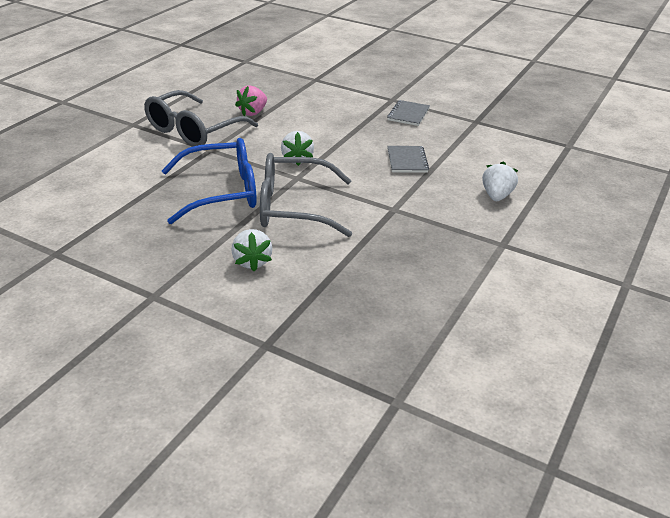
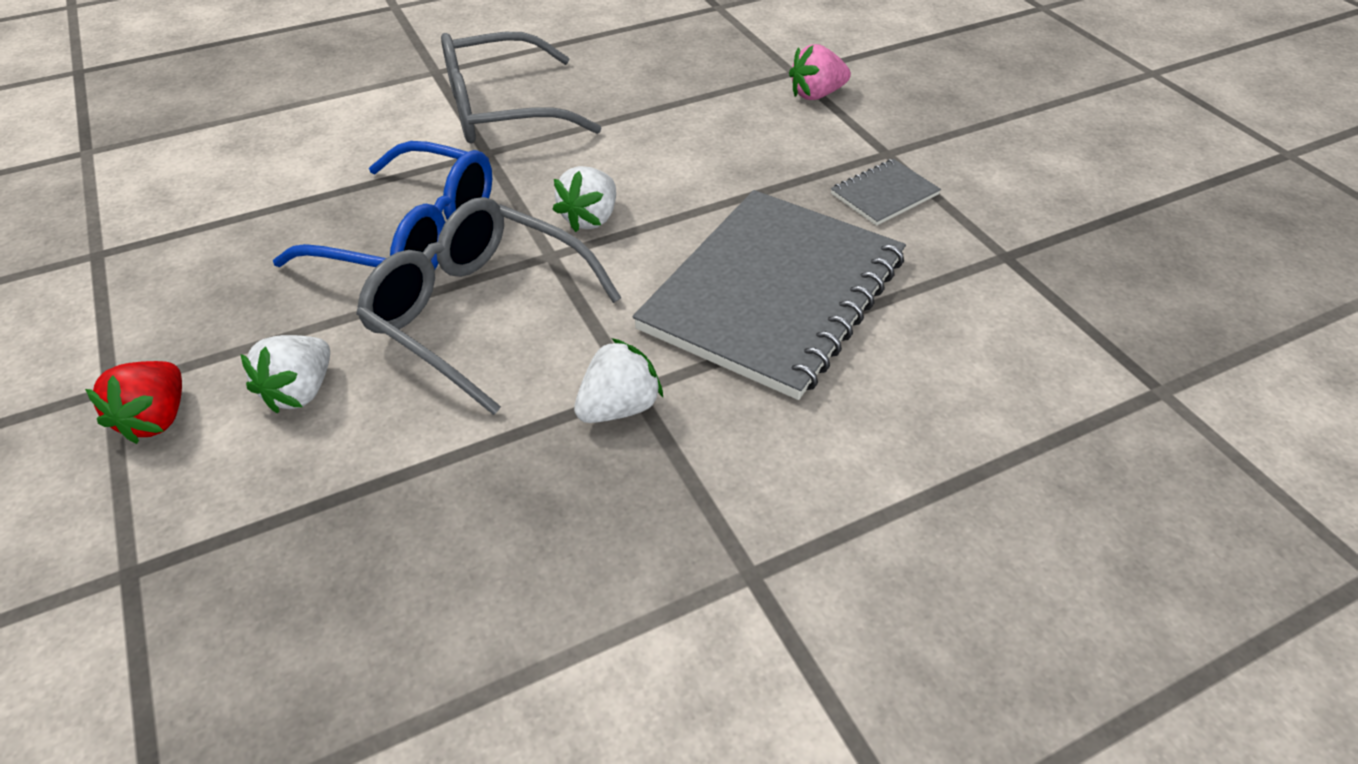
camera: 35 degrees right, 10 degrees up
(196, 296) = (157, 419): none -> red strawberry
(253, 112) = (623, 105): pink strawberry -> pink strawberry (816, 95)
(407, 160) = (773, 294): grey notebook -> grey notebook, size x2.41
(496, 196) = (863, 449): white strawberry -> white strawberry (619, 407)

